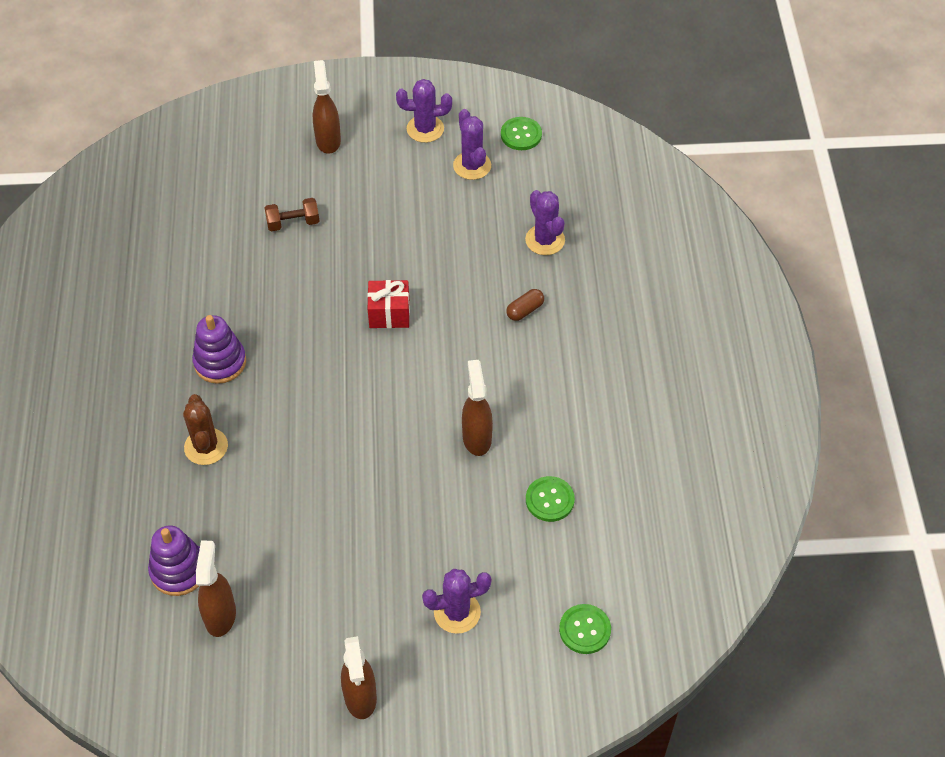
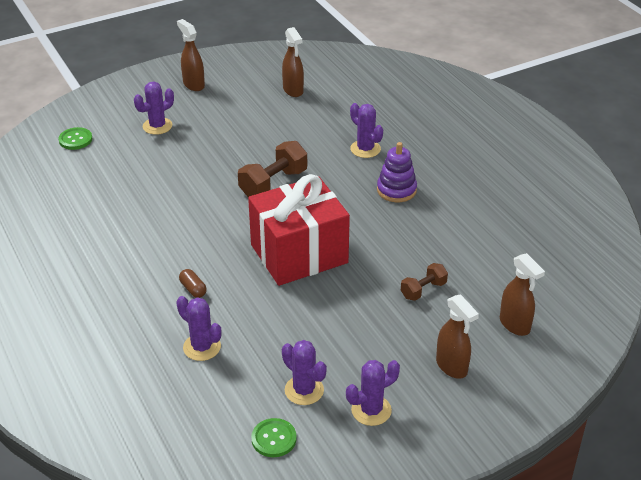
camera: 155 degrees right, 15 degrees down
(179, 570) = (332, 99): purple stacking toy -> none
(206, 446) = (365, 149): brown cactus -> purple cactus
(357, 431) = (273, 183): none -> brown dumbbell
(389, 314) = (299, 254): red gift -> red gift, size x2.33
(477, 438) = (189, 203): brown spray bottle -> brown spray bottle (515, 325)
(525, 310) = (193, 289): brown capsule -> brown capsule turned 60 degrees counterclockwise
(549, 500) = (122, 188): green button -> none

